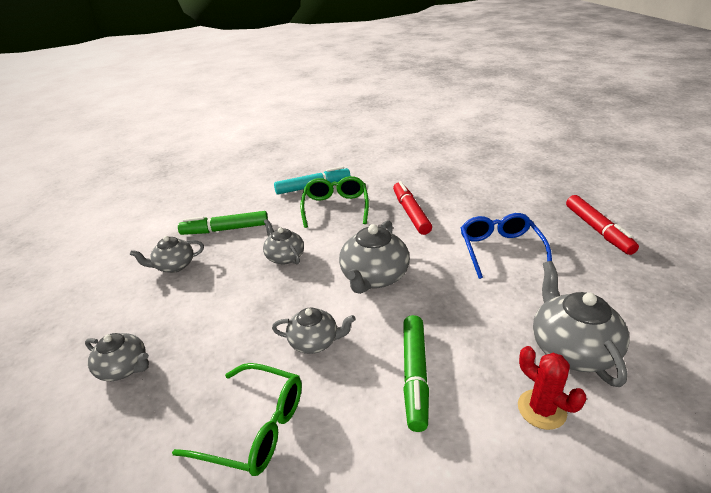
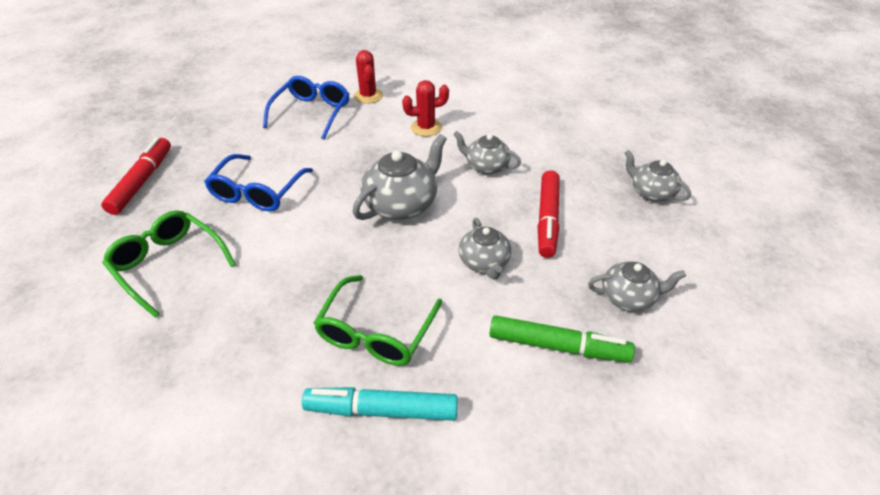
camera: 160 degrees left, 10 degrees up
(254, 428) = (544, 131): green glasses -> green glasses (168, 265)
(410, 213) = (288, 278): red marker -> red marker (547, 219)
(415, 375) = (426, 127): green marker -> red cactus
(571, 348) = (312, 113): grey teapot -> blue glasses

